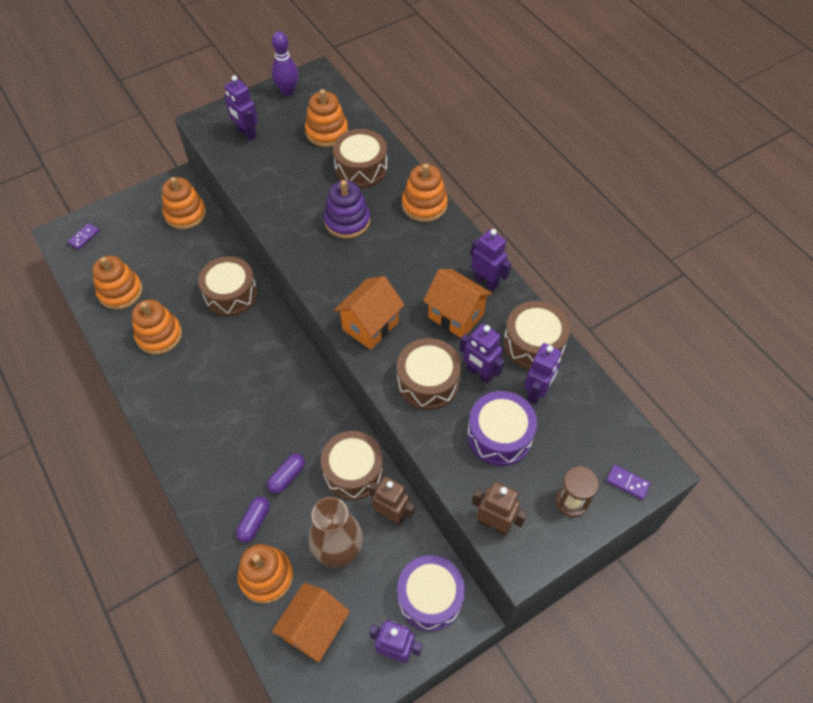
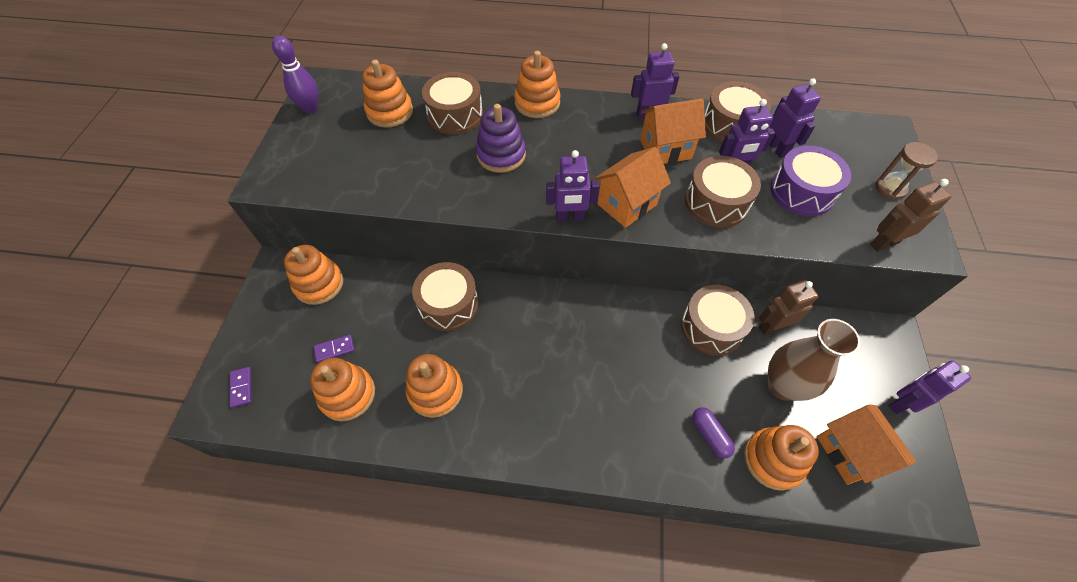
camera: 50 degrees left, 0 degrees up
(246, 133) = (320, 161): purple robot -> purple robot (569, 217)
(287, 476) = (681, 379): purple capsule -> none
(370, 325) = (627, 204): orange house -> orange house turned 60 degrees clockwise
(430, 597) = (864, 348): purple drum -> none
(627, 483) = (892, 151): purple domino -> purple domino (335, 349)

